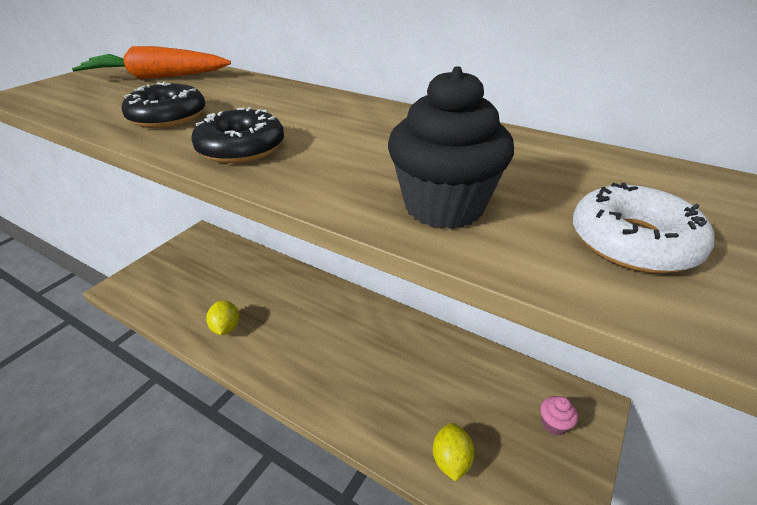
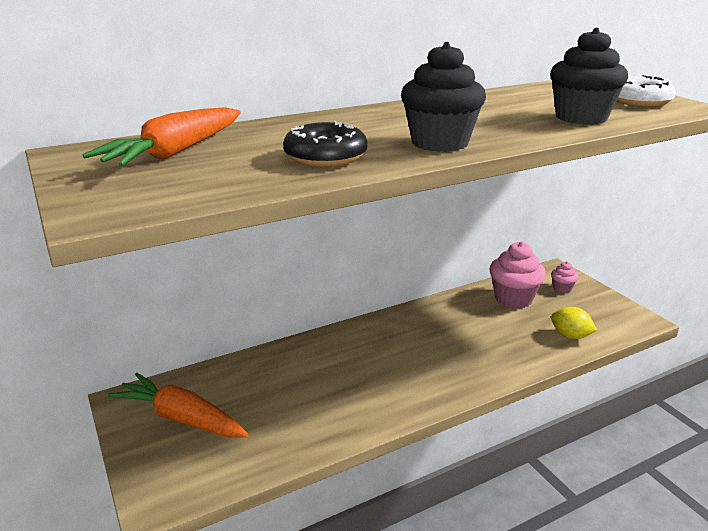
camera: 60 degrees left, 10 degrees down
(193, 261) = (181, 418): none -> orange carrot
(226, 328) = (337, 414): yellow lemon -> none
(241, 148) = (439, 143): black donut -> black cupcake
(486, 383) = (513, 299): none -> pink cupcake

